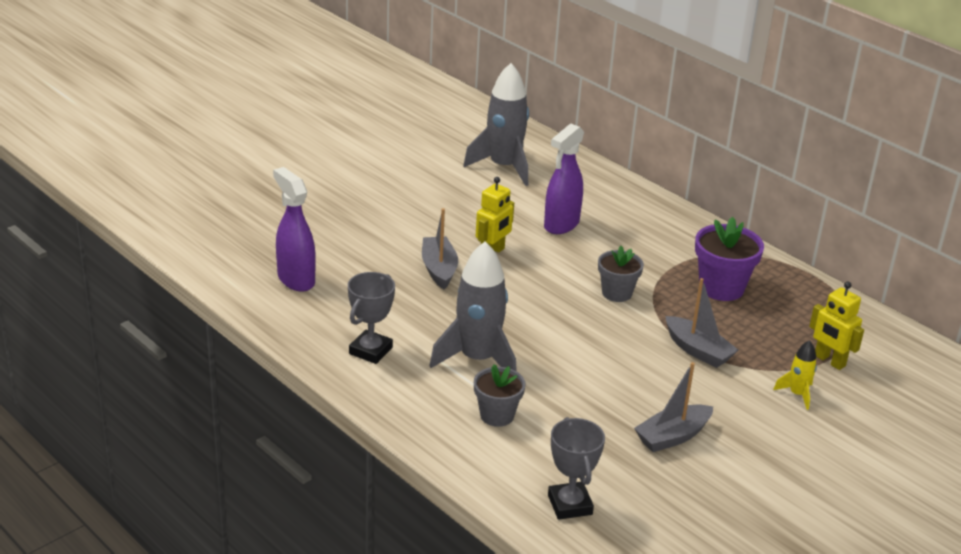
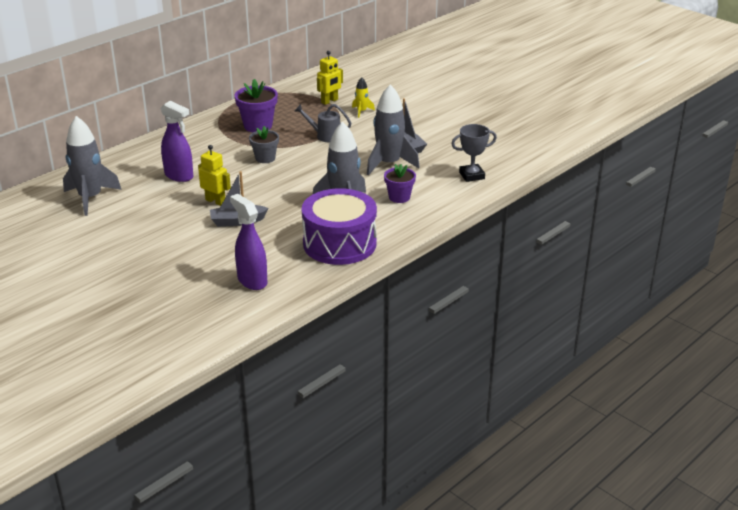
camera: 90 degrees left, 0 degrees up
(296, 279) = (252, 281): purple spray bottle -> purple spray bottle turned 90 degrees clockwise
(370, 351) = (339, 243): grey trophy -> purple drum
(497, 415) = (399, 197): grey flower pot -> purple flower pot
(607, 412) = (389, 164): none -> grey rocket
(698, 350) = (324, 136): grey boat -> grey watering can

